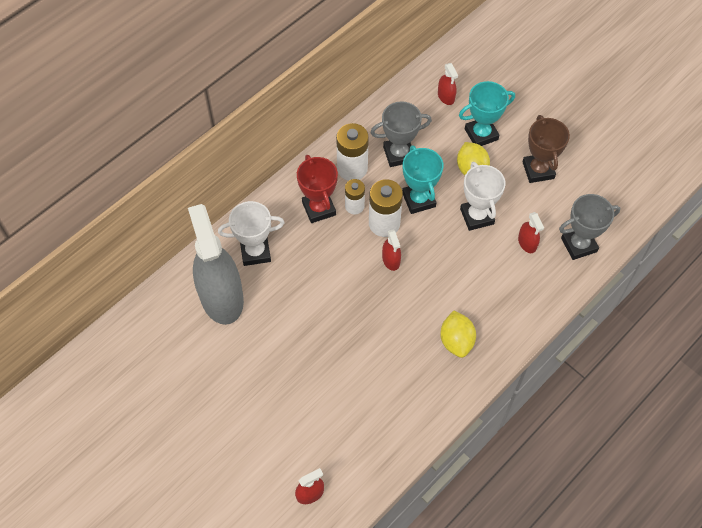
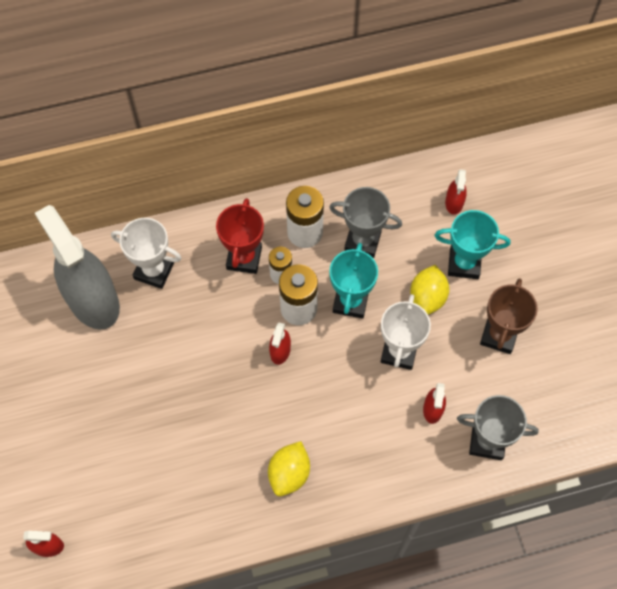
camera: 30 degrees right, 5 degrees up
(221, 297) = (93, 300): grey spray bottle -> grey spray bottle turned 45 degrees counterclockwise

